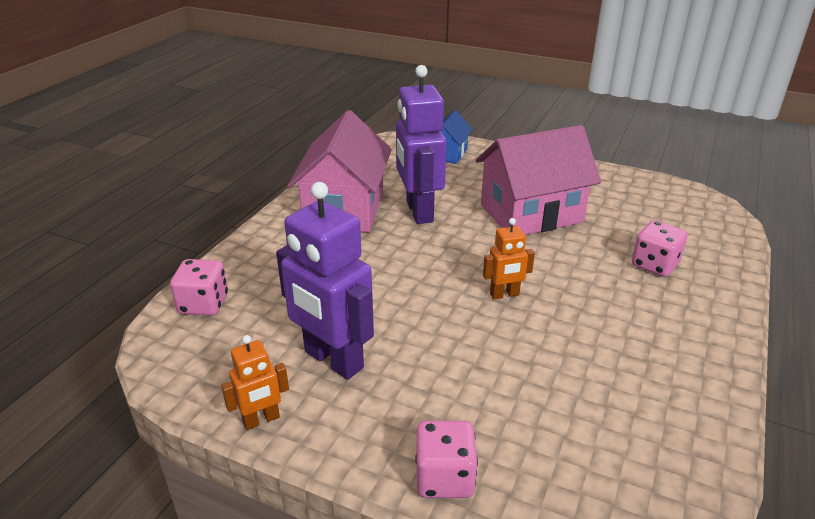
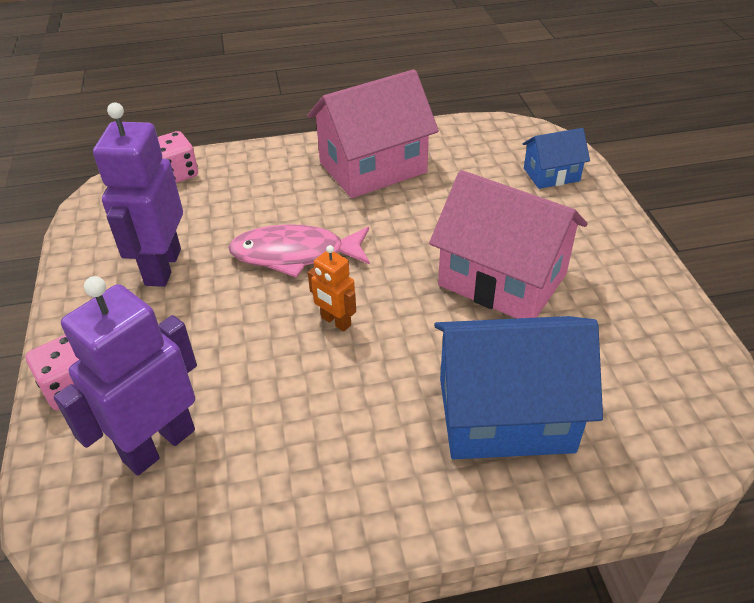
camera: 55 degrees right, 10 degrees up
(261, 420) = (75, 267): orange robot -> none
(404, 283) = (294, 254): none -> pink fish
(419, 211) = (418, 208): purple robot -> purple robot (158, 445)
(654, 265) = (505, 414): pink dice -> blue house

